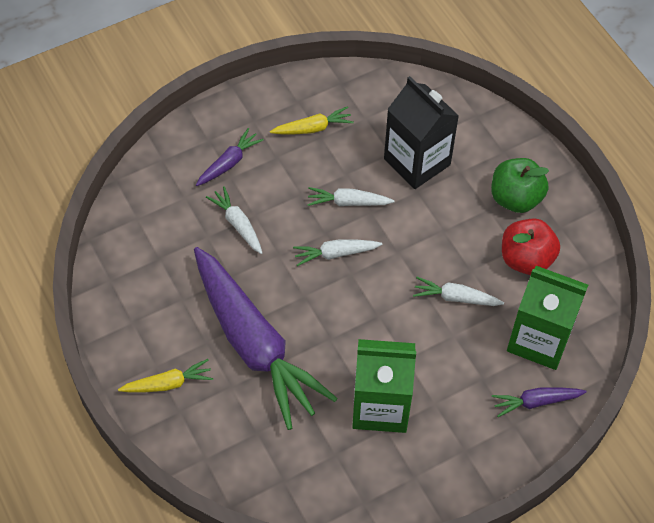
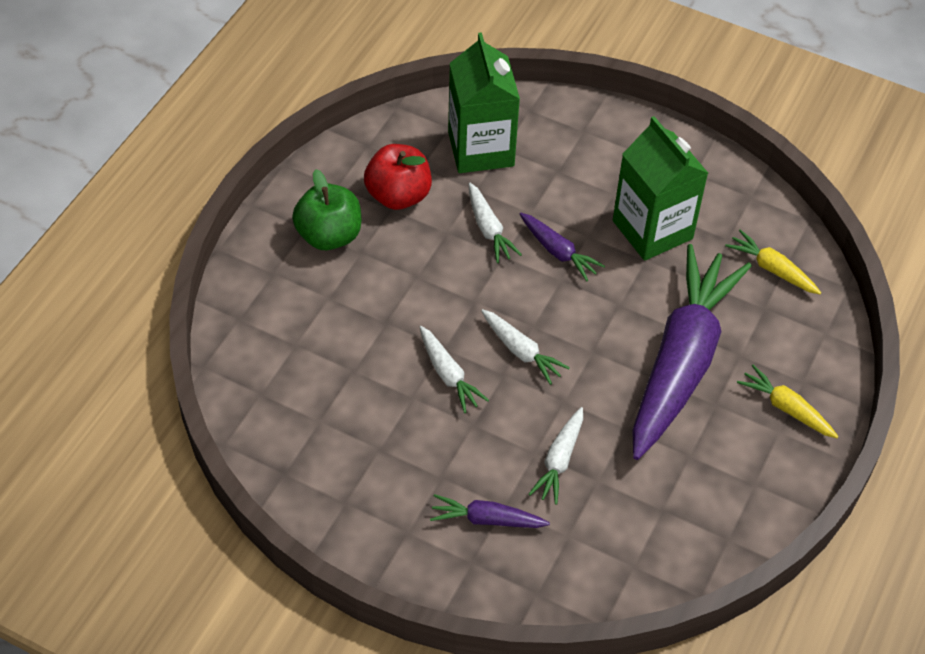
camera: 125 degrees left, 5 degrees down
(313, 128) = (373, 464): yellow carrot -> yellow carrot (772, 269)
(417, 162) = (345, 341): black carton -> none
(536, 402) = (547, 125): purple carrot -> purple carrot (558, 252)

